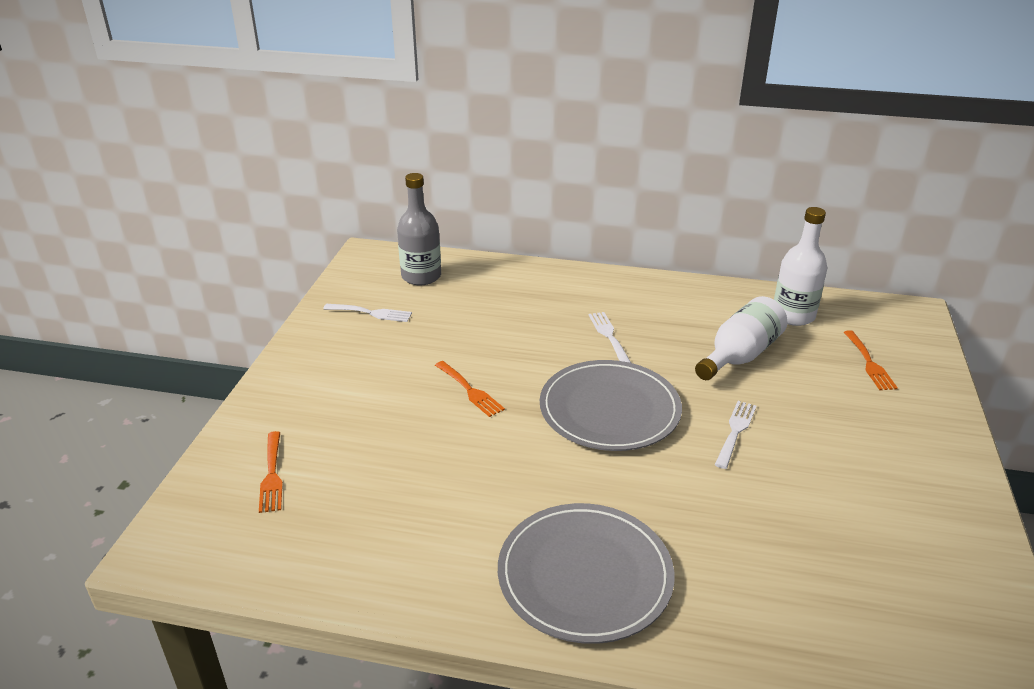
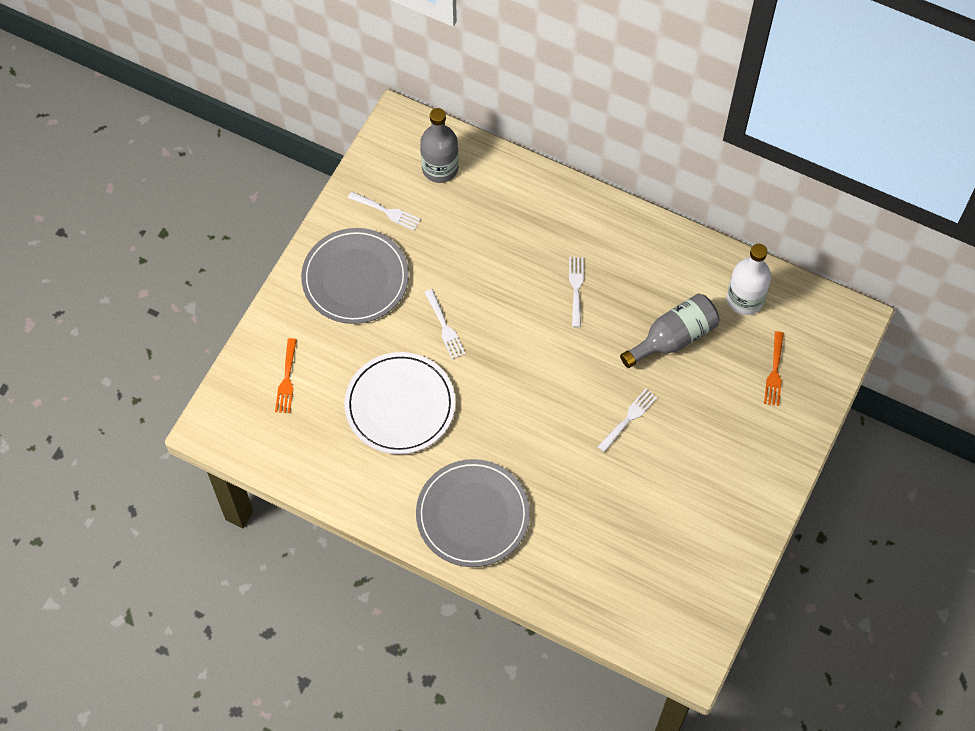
camera: 15 degrees right, 30 degrees up
(436, 473) = (400, 405): none -> white plate
(470, 390) = (445, 327): orange fork -> white fork
(609, 409) = (544, 373): grey plate -> grey plate (355, 278)
(739, 355) = (673, 338): white bottle -> grey bottle

